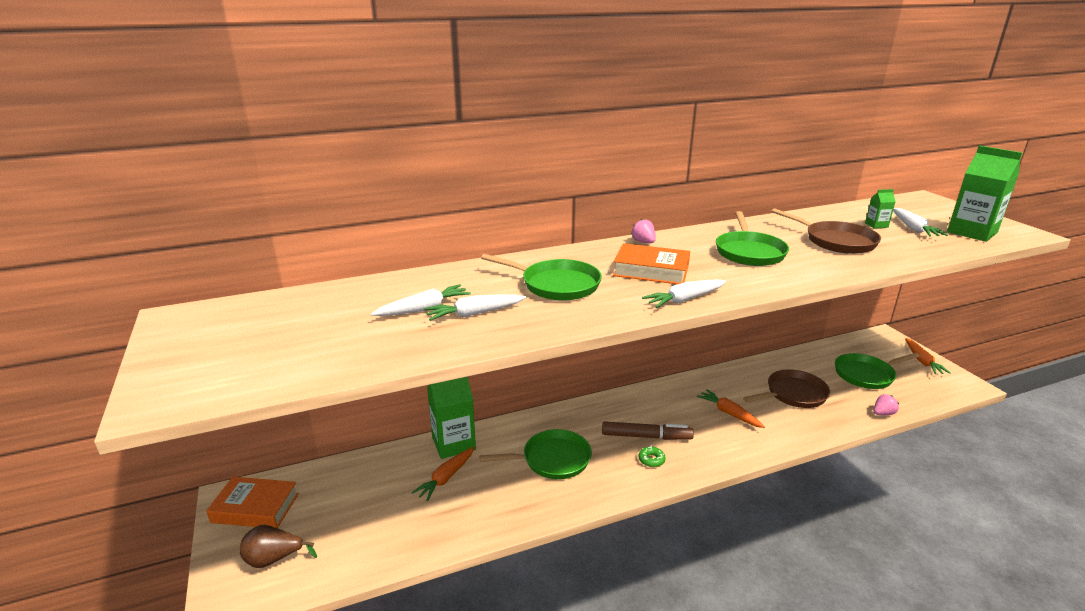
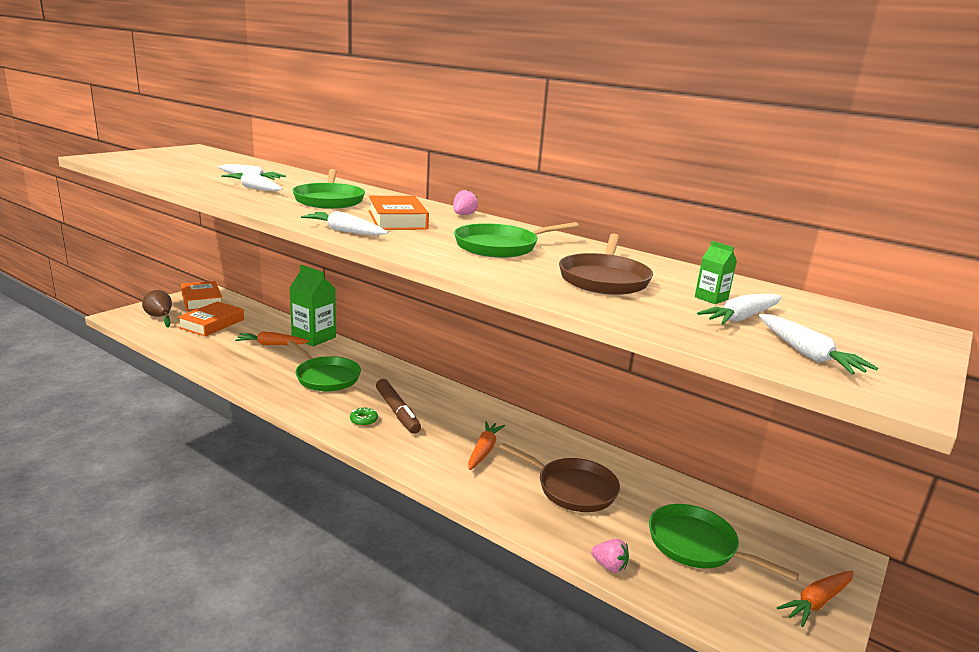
camera: 55 degrees right, 5 degrees down
(343, 513) = (212, 324): none -> orange book
(972, 232) = (807, 354): green carton -> white carrot

